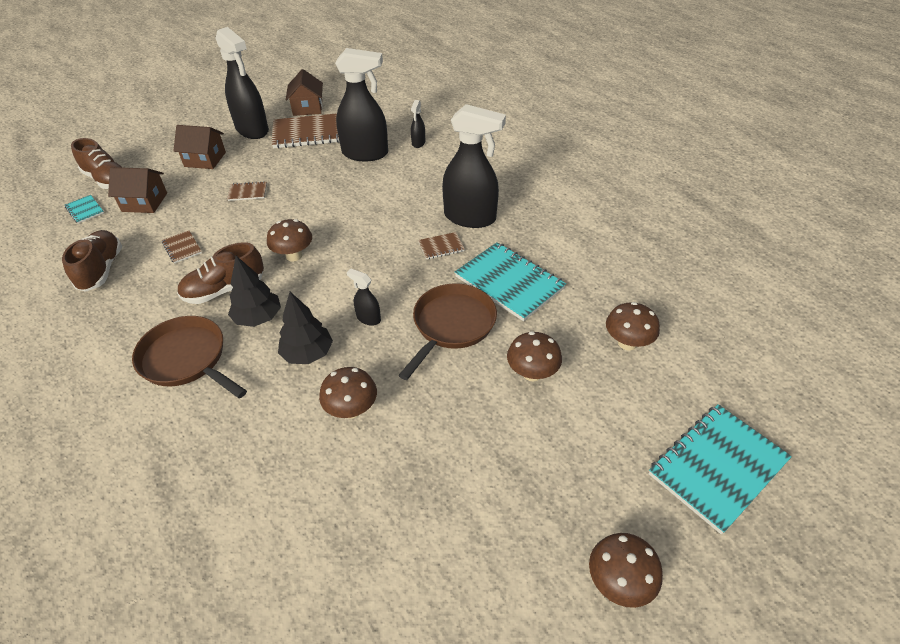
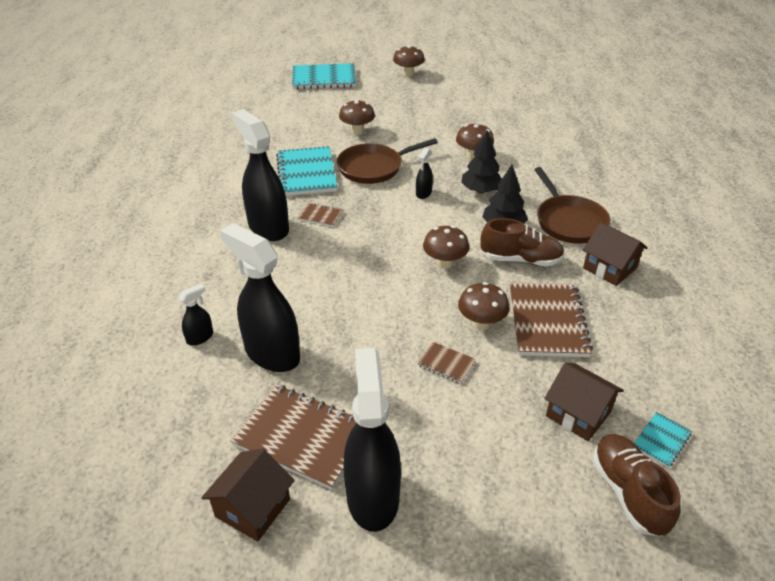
camera: 145 degrees left, 5 degrees down
(85, 210) = (661, 440): turquoise notebook -> turquoise notebook turned 45 degrees clockwise
(101, 270) = (637, 333): brown shoe -> none
(182, 248) = (547, 321): brown notebook -> brown notebook, size x2.14
(205, 159) = (473, 461): brown house -> brown house (610, 268)
(368, 318) = (423, 193): black spray bottle -> black spray bottle turned 45 degrees clockwise
(627, 343) = (288, 122): brown mushroom -> brown mushroom (481, 323)

